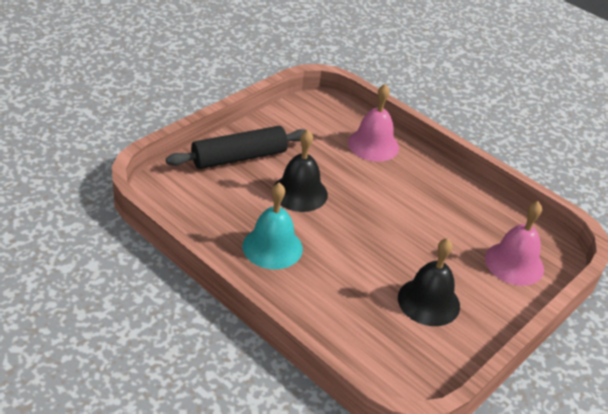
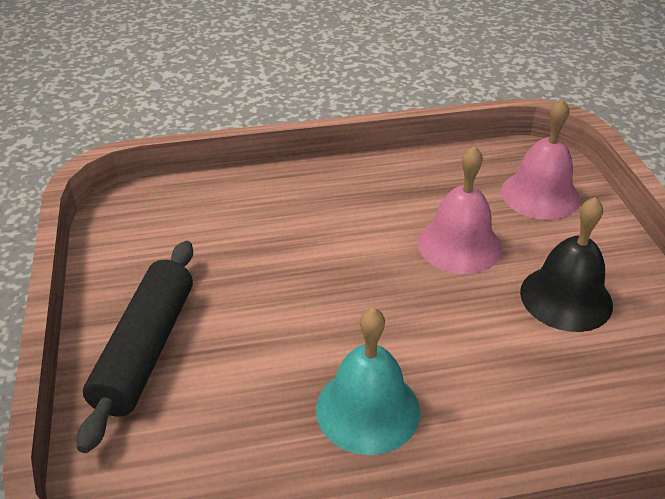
camera: 50 degrees left, 0 degrees up
(299, 192) = (279, 319): black bell -> none
(373, 145) = (251, 200): pink bell -> pink bell (459, 245)

